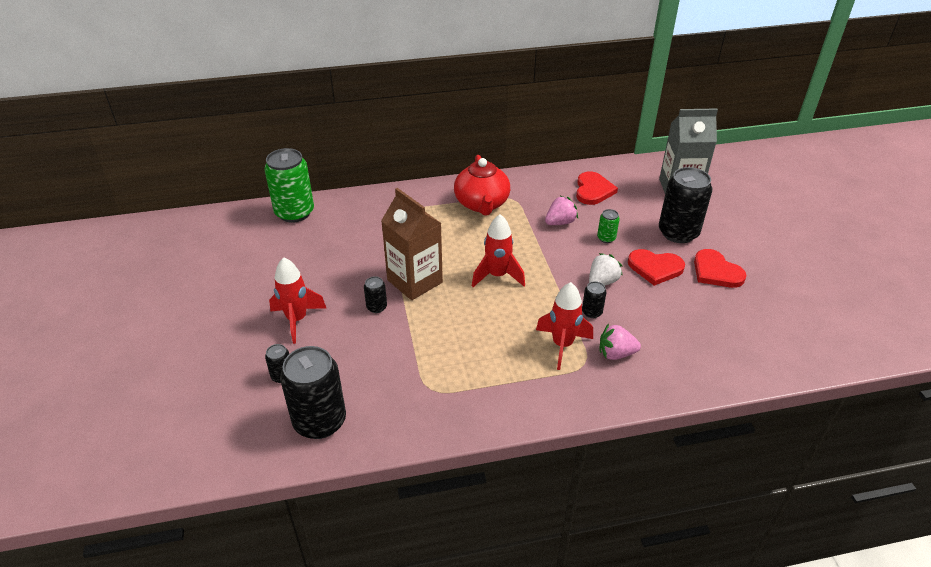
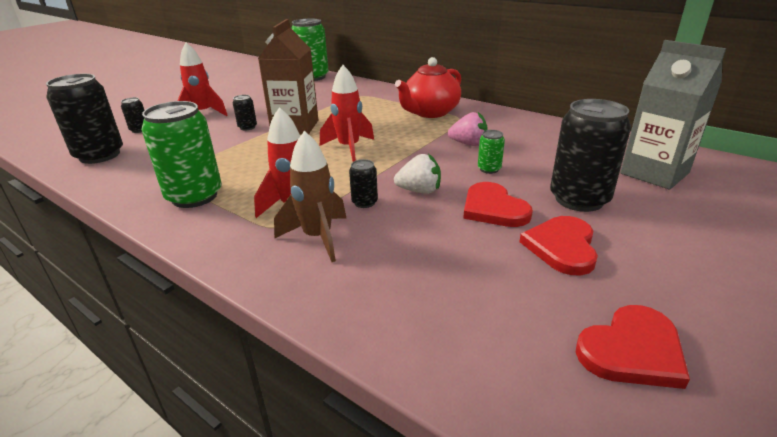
camera: 50 degrees right, 10 degrees down
(488, 388) = (194, 196): none -> green can
(593, 190) = (545, 139): red heart -> red heart (632, 350)
(616, 353) = (318, 238): pink strawberry -> brown rocket

